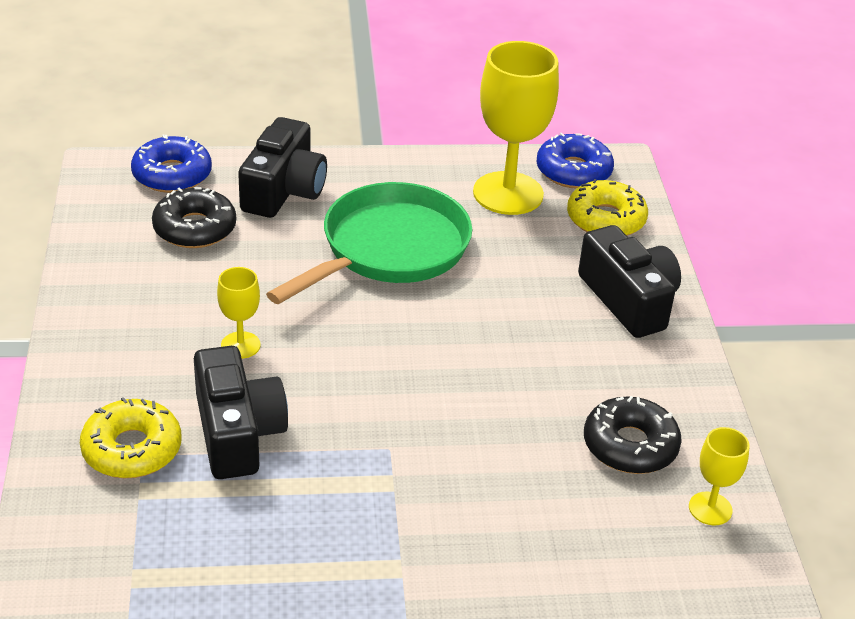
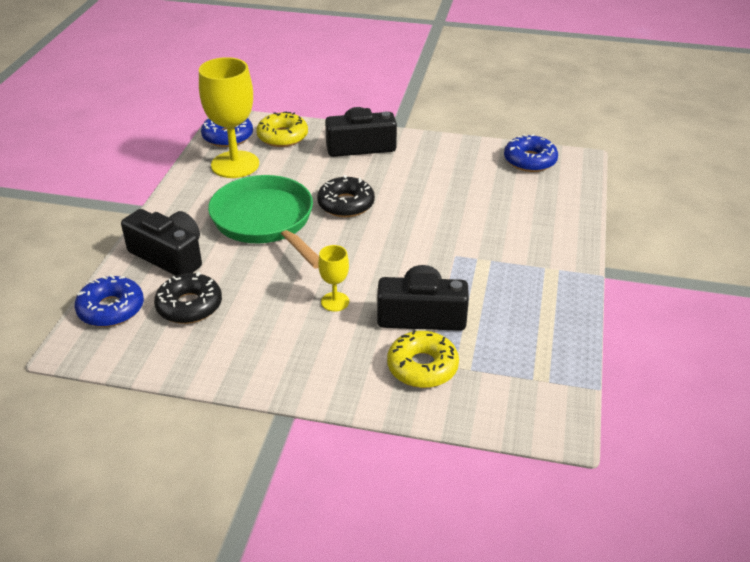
camera: 70 degrees left, 0 degrees up
(630, 446) = (478, 173): black donut -> black donut (346, 204)
(710, 508) = (530, 161): yellow goblet -> blue donut

